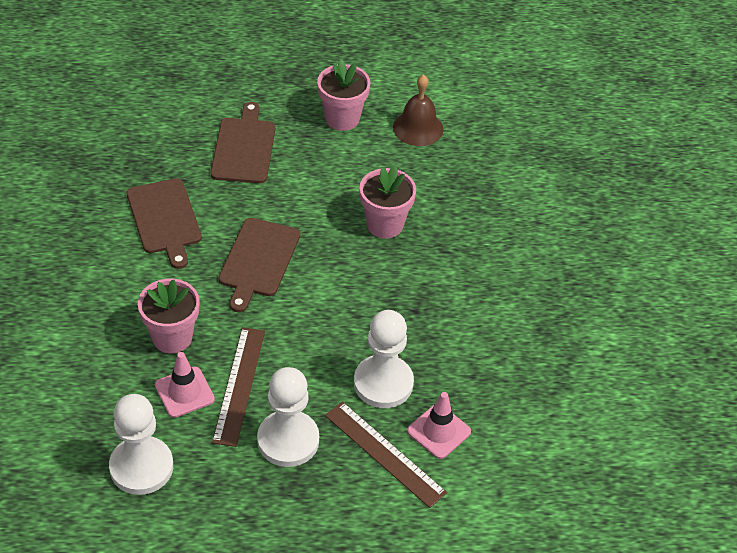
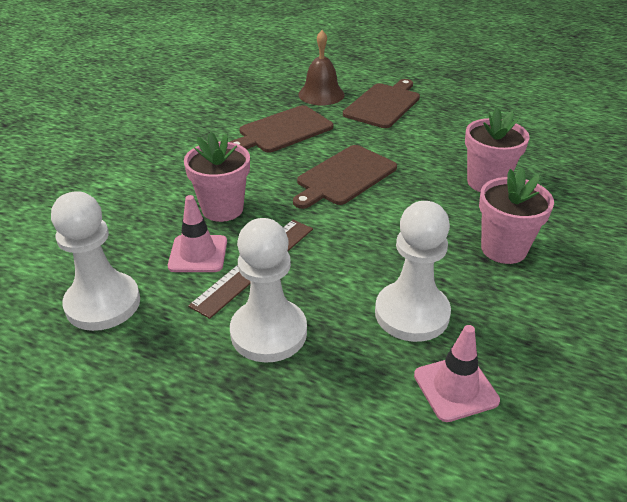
camera: 30 degrees right, 10 degrees down
(165, 219) = (283, 130): brown cutting board -> brown cutting board turned 45 degrees clockwise
(342, 118) = (484, 106): pink flower pot -> pink flower pot (503, 249)
(384, 453) = (372, 388): brown ruler -> none
(418, 128) = (555, 126): brown bell -> brown bell (321, 94)

